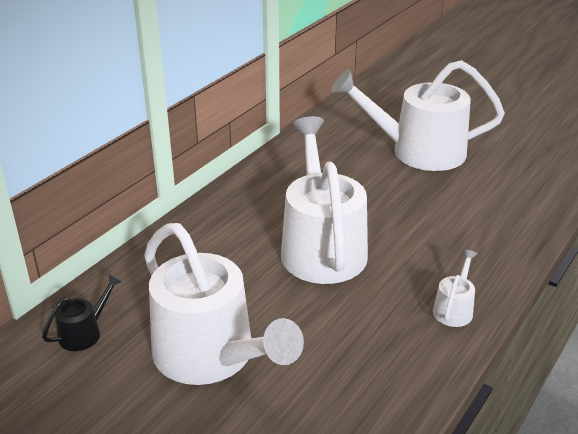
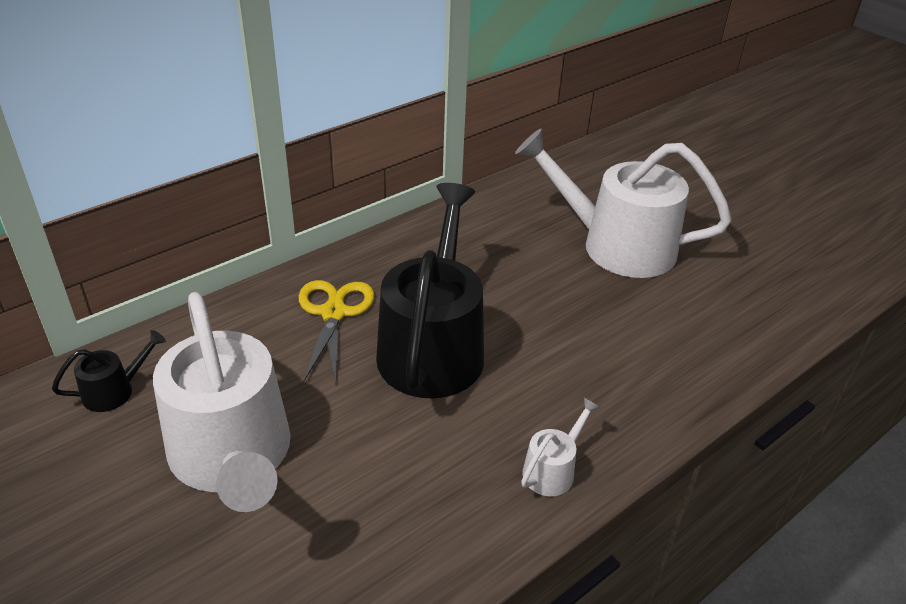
camera: 15 degrees right, 5 degrees up
(231, 239) = (334, 313): none -> yellow scissors
(321, 247) = (433, 347): white watering can -> black watering can

